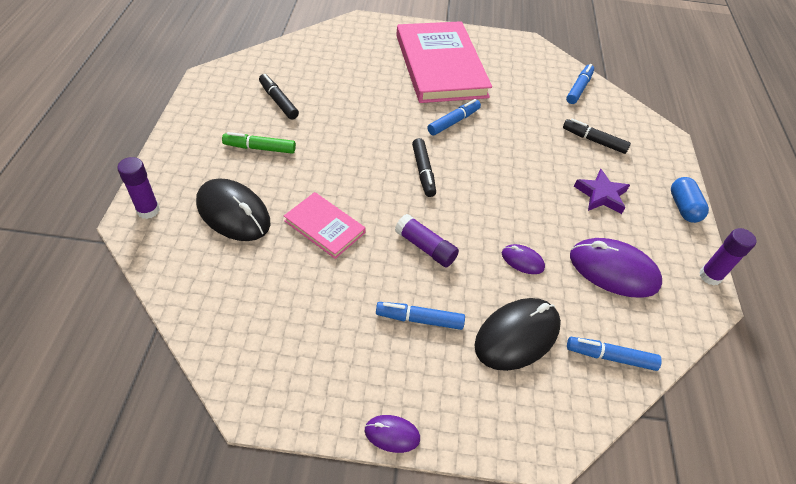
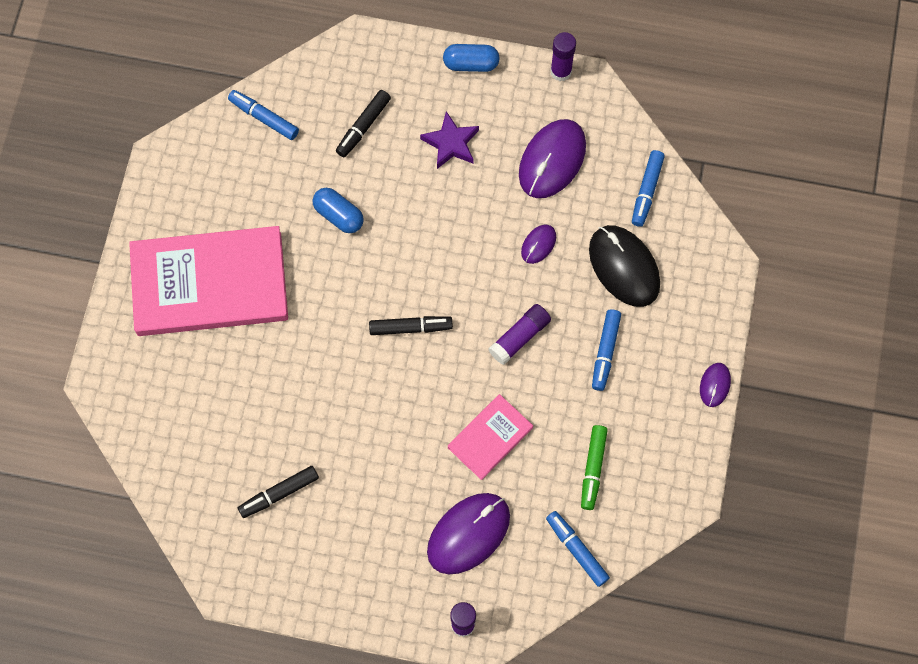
camera: 80 degrees left, 20 degrees up
(233, 213) = (468, 534): black mouse -> purple mouse
(260, 148) = (366, 512): green marker -> green marker (593, 469)
(453, 122) = (325, 282): blue marker -> blue marker (576, 550)
(512, 128) = (338, 215): none -> blue capsule

